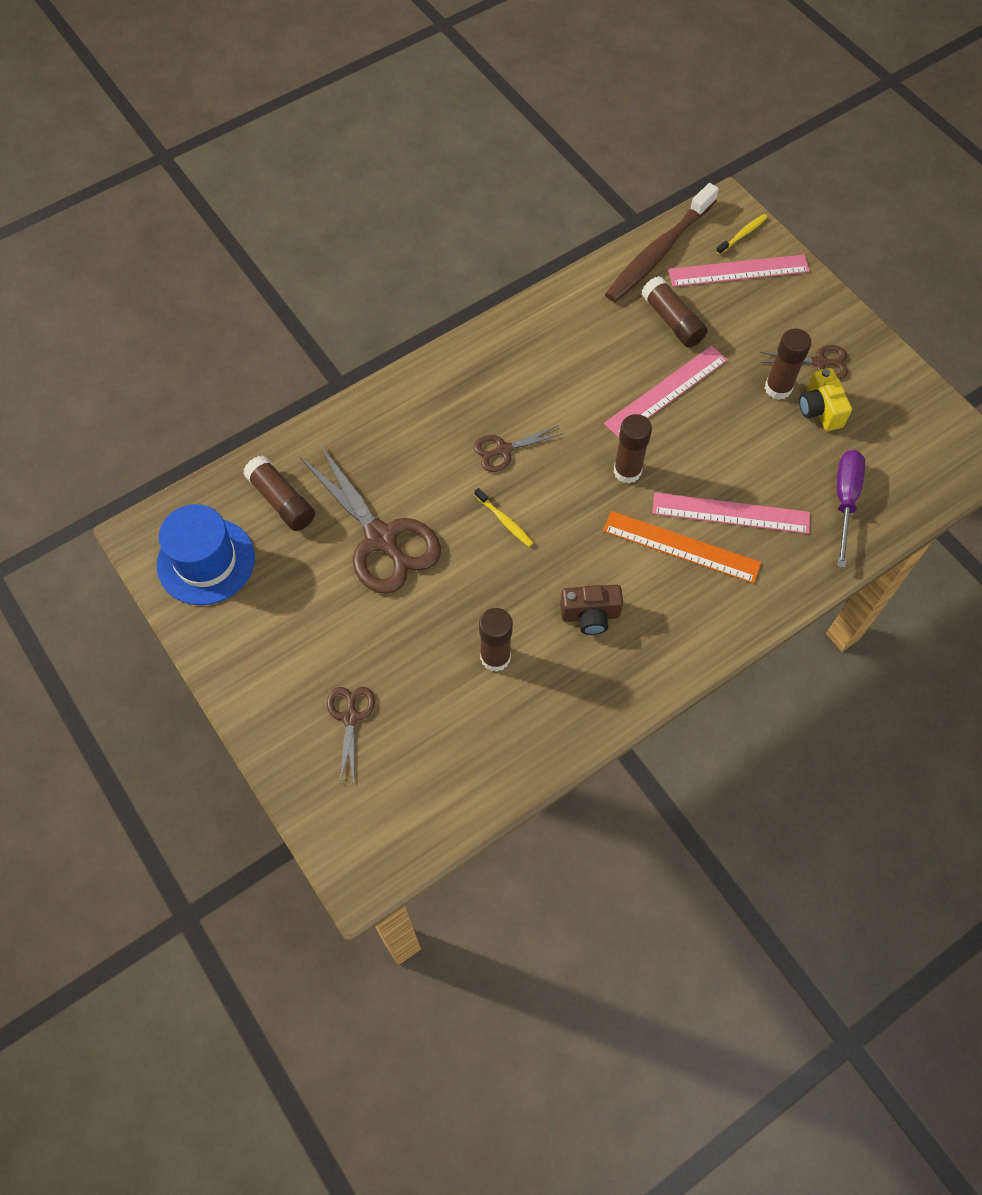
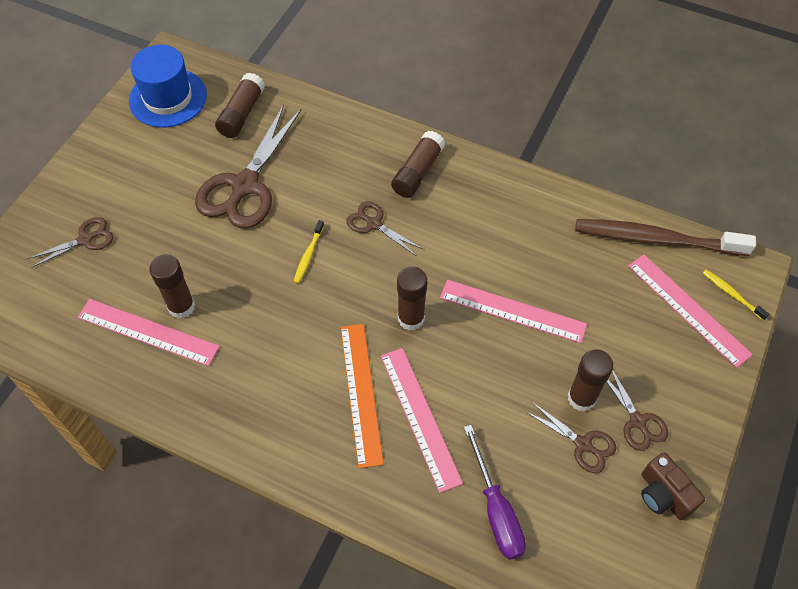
camera: 60 degrees right, 5 degrees down
(506, 700) = (148, 332): none -> pink ruler
(590, 615) = (255, 355): brown camera -> brown camera (663, 495)
(672, 321) = (590, 282): brown glue stick -> brown glue stick (418, 172)
(742, 234) = (732, 294): yellow toothbrush -> yellow toothbrush turned 150 degrees counterclockwise
(819, 410) = (583, 444): yellow camera -> brown scissors
(845, 501) = (496, 510): purple screwdriver -> purple screwdriver turned 90 degrees clockwise

